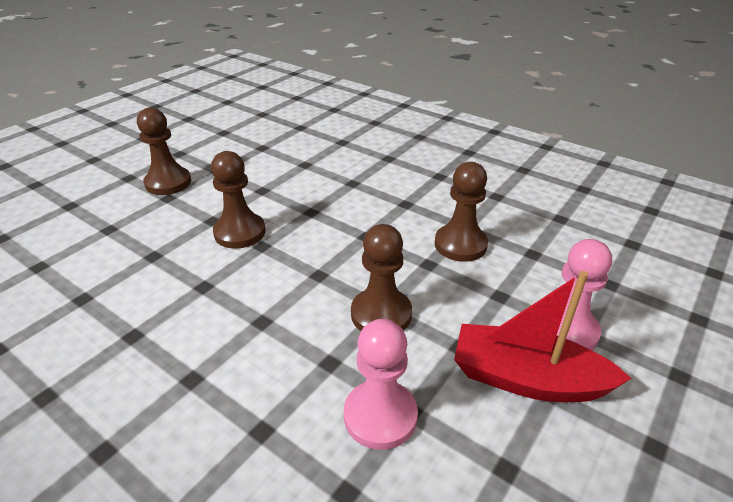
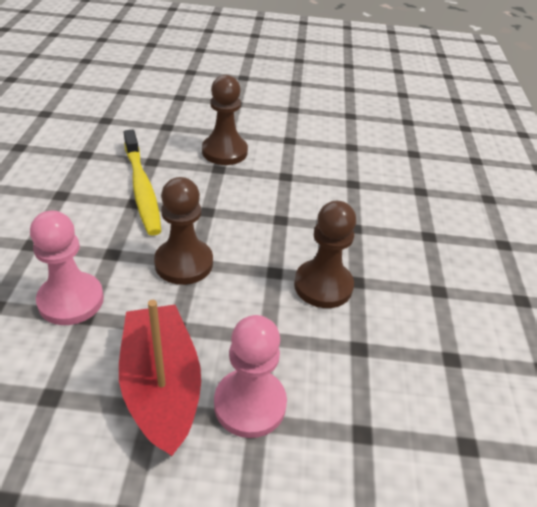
camera: 55 degrees right, 5 degrees up
(168, 183) = (253, 95): brown pawn -> none
(243, 308) = (142, 188): none -> yellow toothbrush

